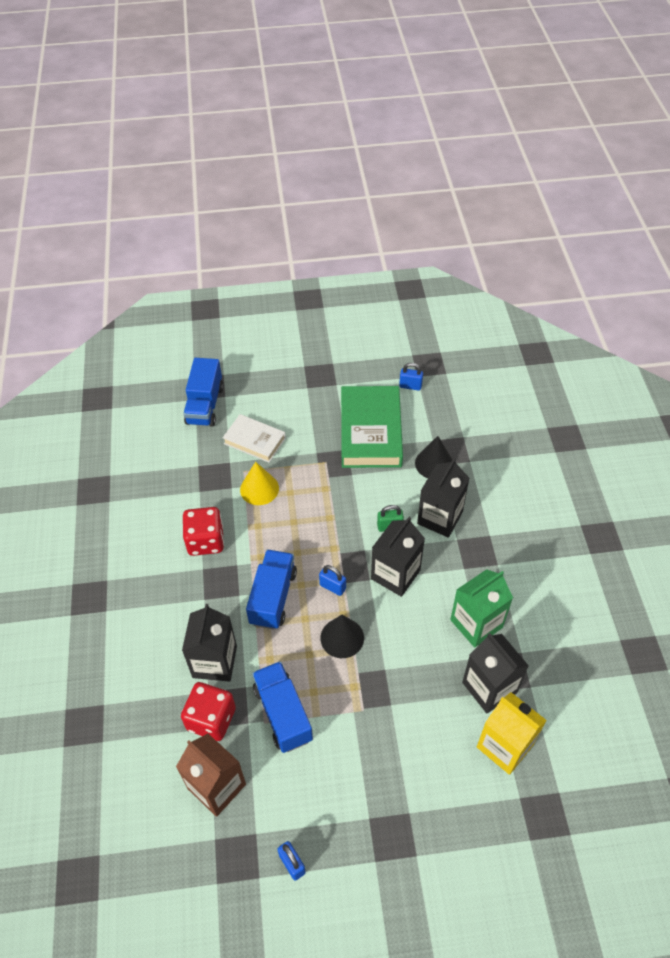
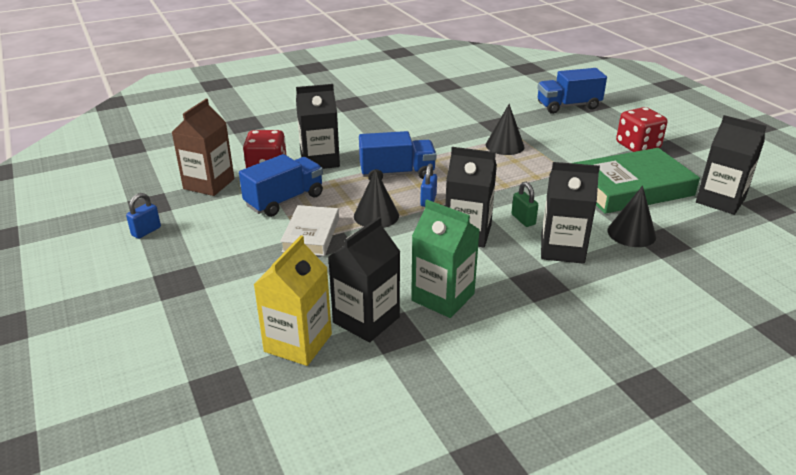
camera: 70 degrees right, 20 degrees down
(205, 541) = (431, 134): red dice -> red dice (637, 146)
(254, 441) = (554, 133): white book -> white book (311, 235)
(259, 489) = (505, 146): yellow cone -> black cone
(410, 386) = (720, 200): blue padlock -> black carton

